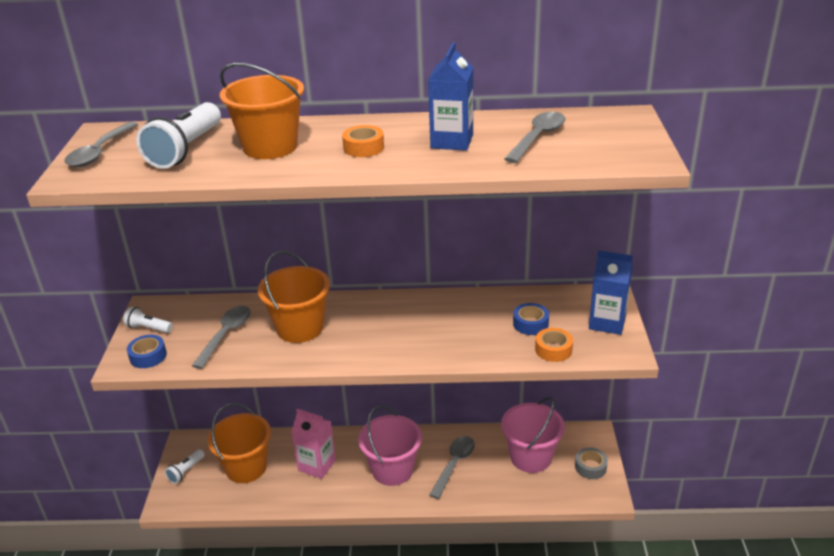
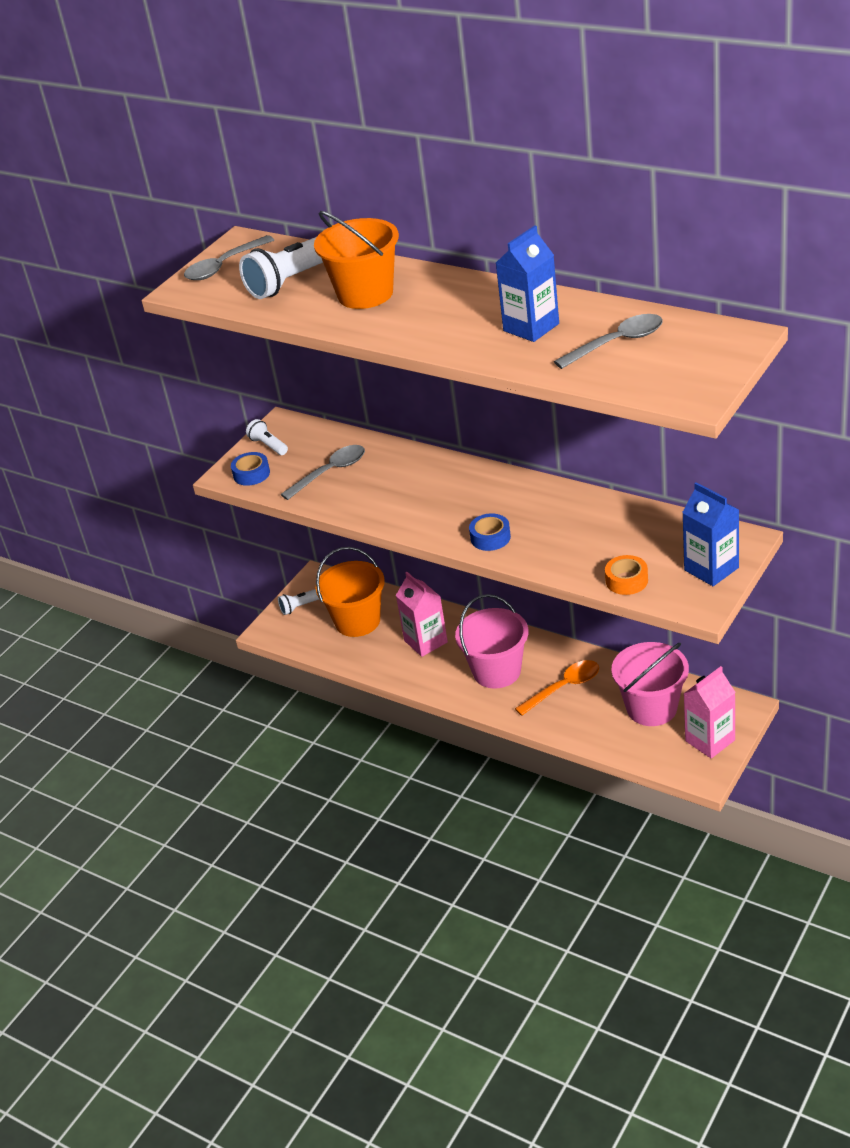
camera: 35 degrees right, 5 degrees up
(300, 328) = (401, 484): orange bucket -> none
(363, 148) = (444, 315): orange tape -> none
(454, 464) = (564, 687): grey spoon -> orange spoon
(530, 324) = (628, 546): blue tape -> blue tape (490, 537)
(590, 467) = (710, 740): grey tape -> pink carton

